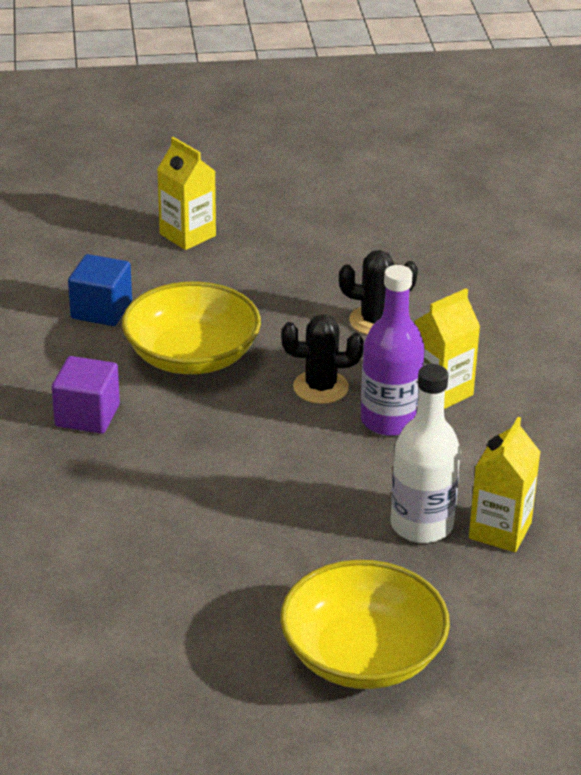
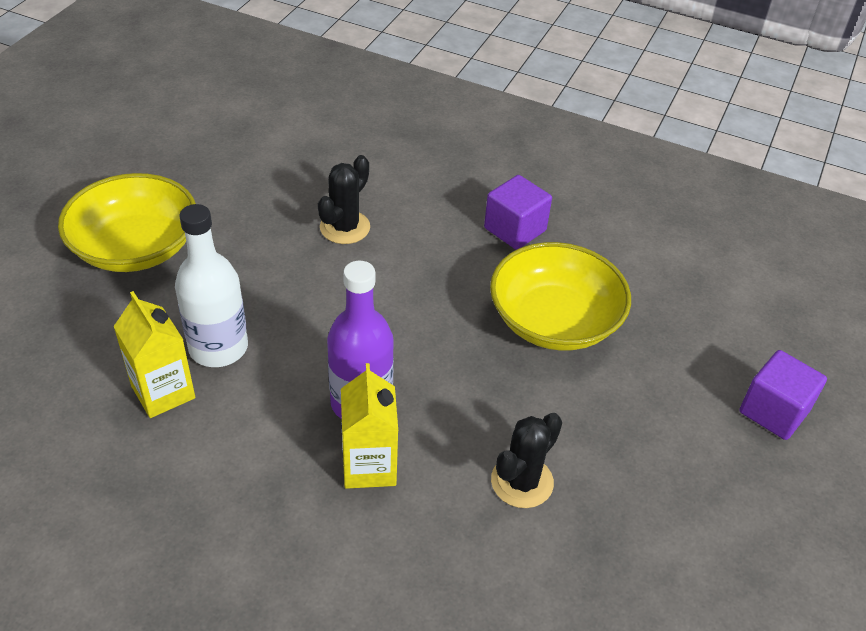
camera: 120 degrees right, 10 degrees up
(101, 310) = (664, 295): blue cube -> none
(187, 235) = (774, 411): yellow carton -> purple cube
(321, 387) = (445, 381): black cactus -> black cactus (345, 227)

